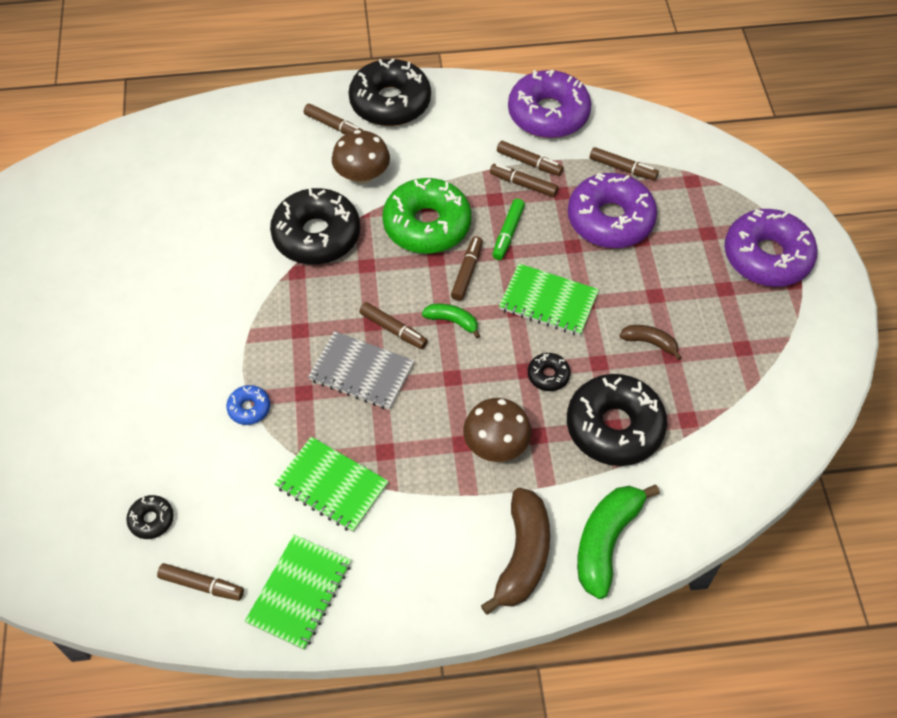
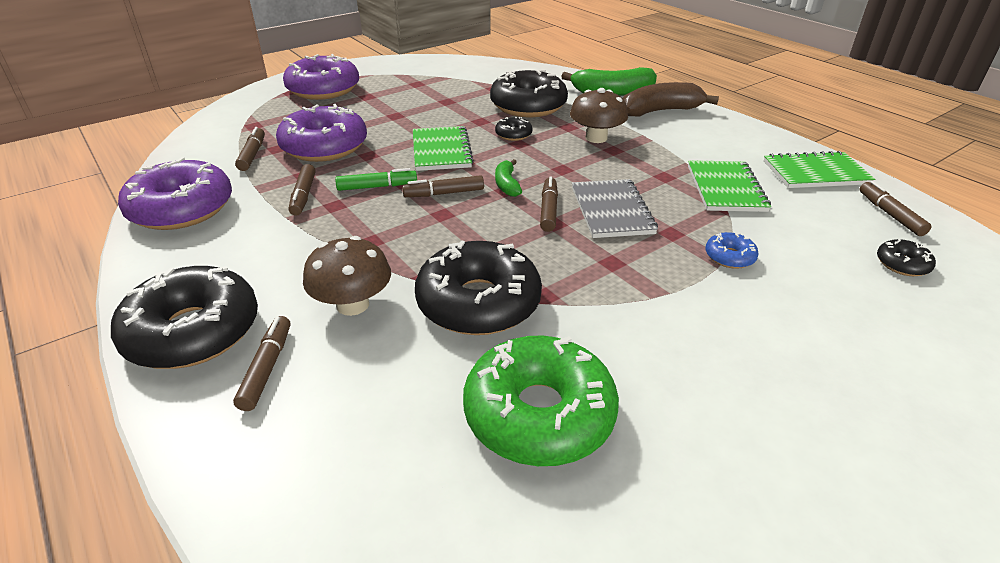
camera: 120 degrees left, 20 degrees down
(427, 225) = (401, 233): green donut -> green donut (539, 414)
(529, 163) = (268, 200): brown marker -> none
(650, 342) = (443, 109): brown banana -> none

